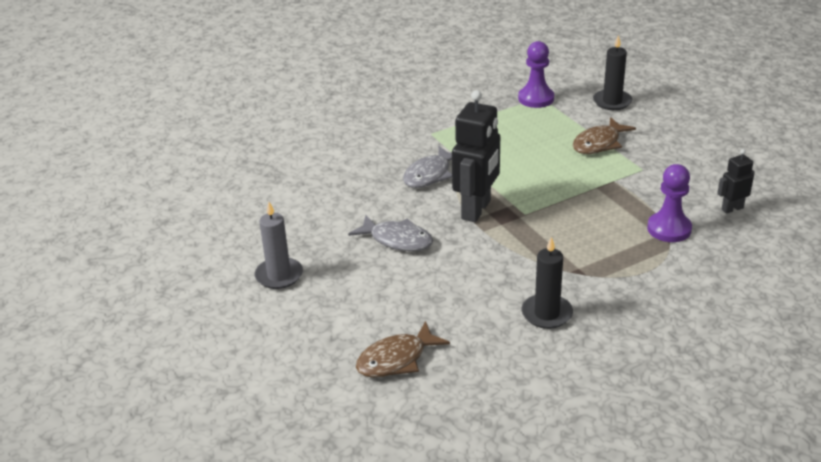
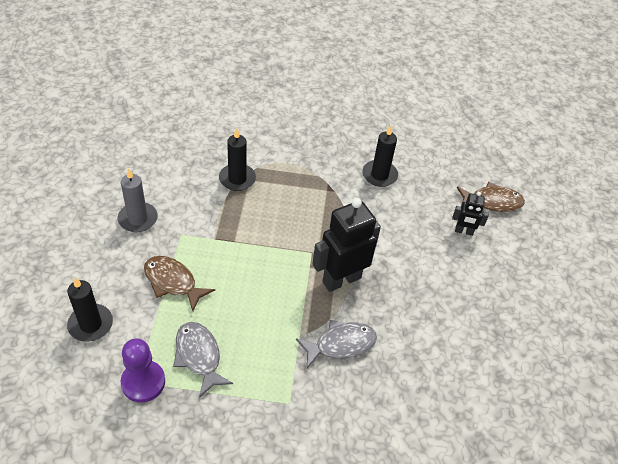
camera: 150 degrees left, 15 degrees up
(279, 275) = (533, 314): grey candle -> grey candle (138, 219)
(397, 240) = (424, 290): grey fish -> grey fish (199, 356)
(599, 143) = (173, 282): brown fish -> brown fish turned 135 degrees counterclockwise
(669, 229) = (237, 179): purple pawn -> black candle
(732, 208) = (178, 166): black robot -> black robot (464, 231)

